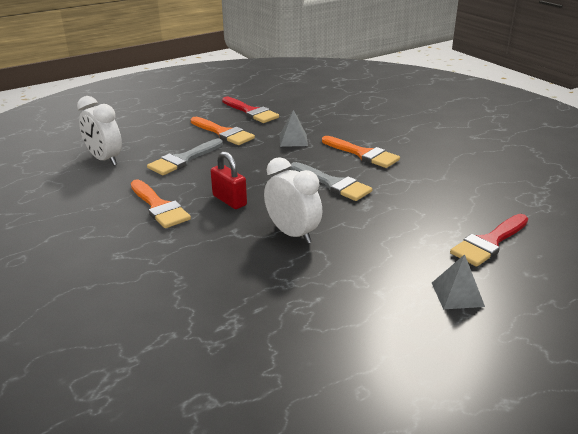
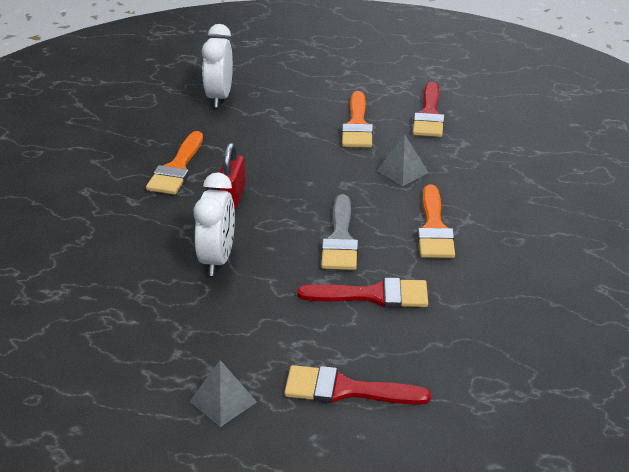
camera: 50 degrees right, 5 degrees up
(183, 159) = (273, 134): grey brush -> none
(404, 196) = (373, 295): none -> red brush

